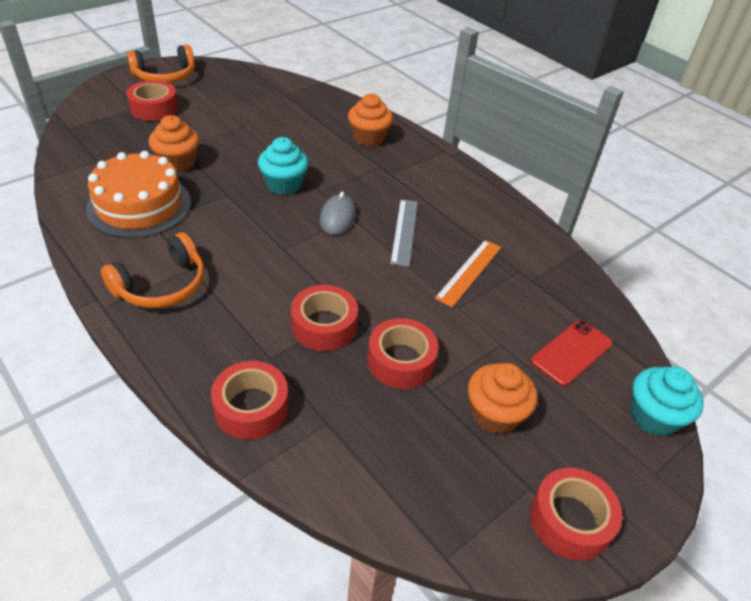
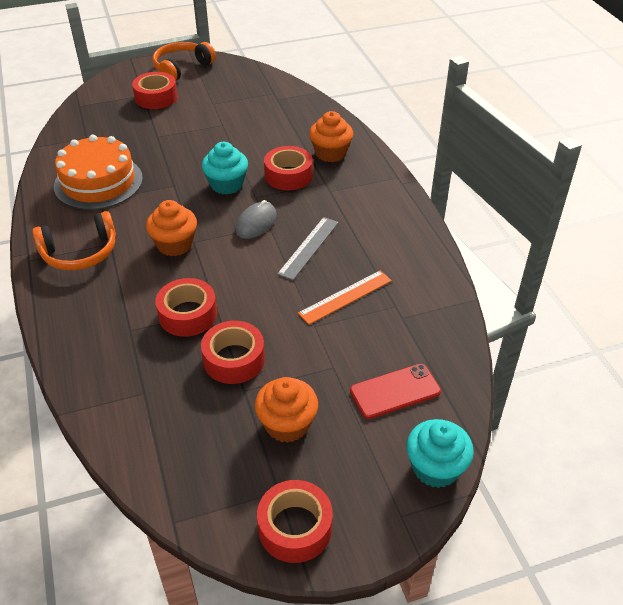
camera: 25 degrees right, 0 degrees up
(165, 76) = (181, 68): orange headphones -> orange headphones turned 135 degrees clockwise
(178, 162) = (149, 150): orange cupcake -> orange cupcake (175, 244)
(251, 407) = (93, 365): red tape -> red tape (288, 175)

